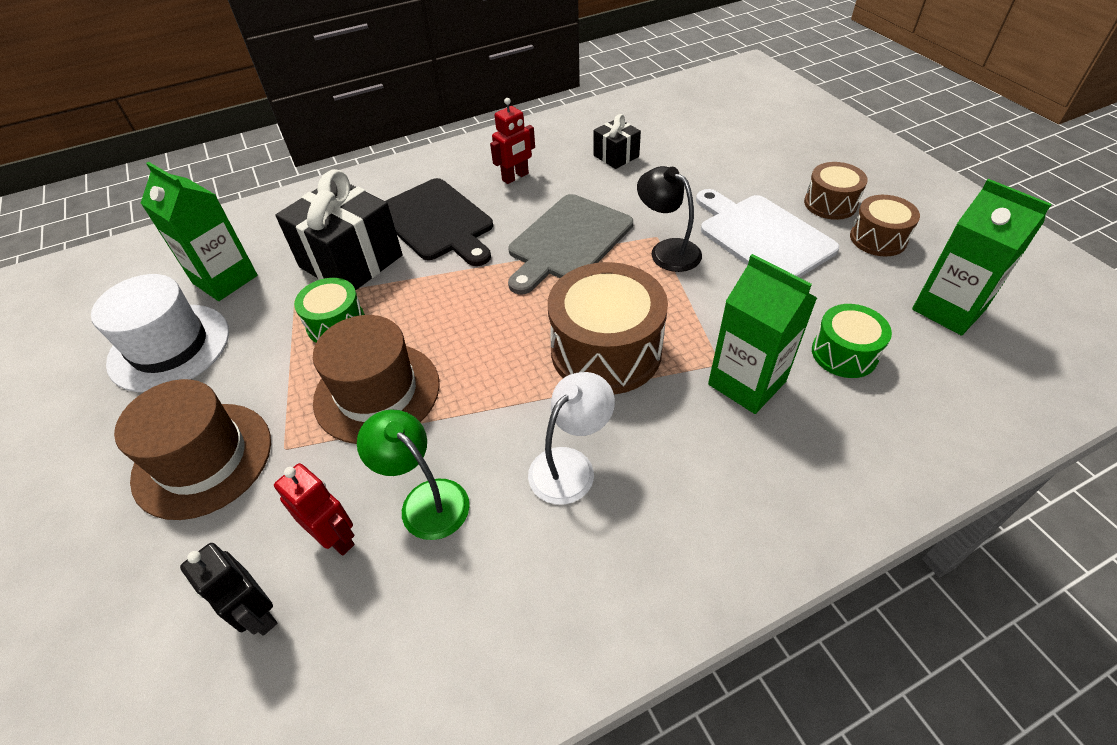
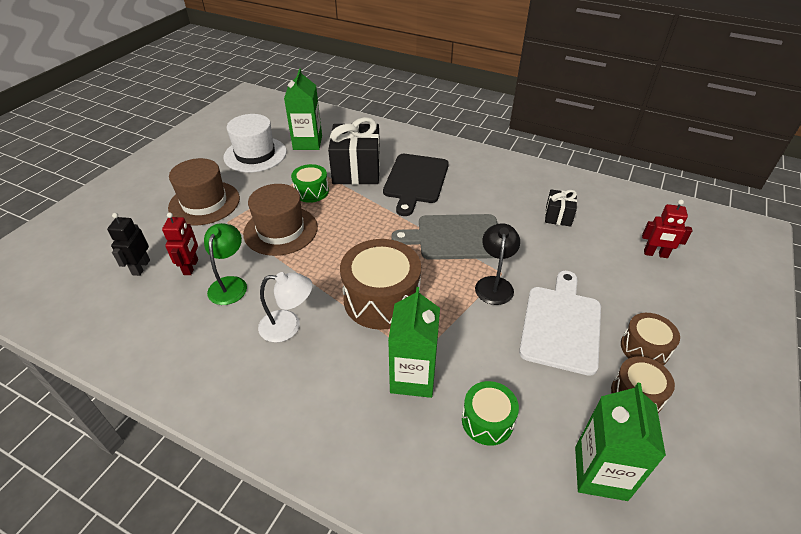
camera: 50 degrees right, 5 degrees down
(515, 177) = (486, 187): red robot -> red robot (655, 254)

